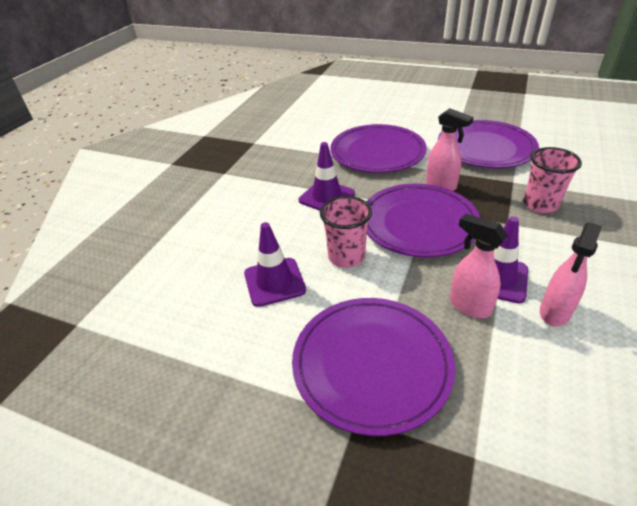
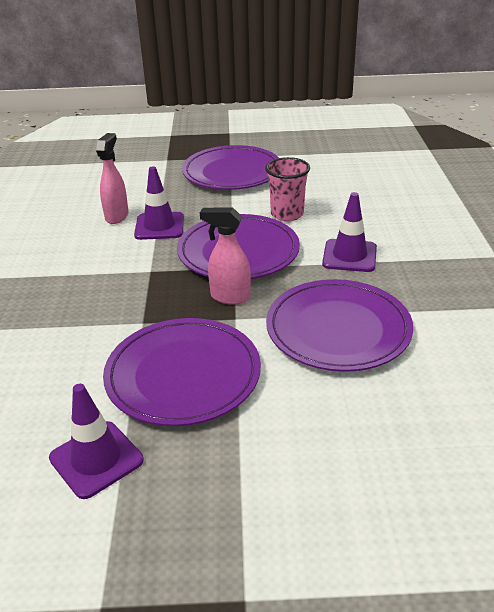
camera: 155 degrees right, 5 degrees down
(274, 282) = (328, 190): purple traffic cone -> purple traffic cone (96, 459)
(469, 306) = (178, 207): pink spray bottle -> none
(540, 204) = (113, 298): pink cup -> none

